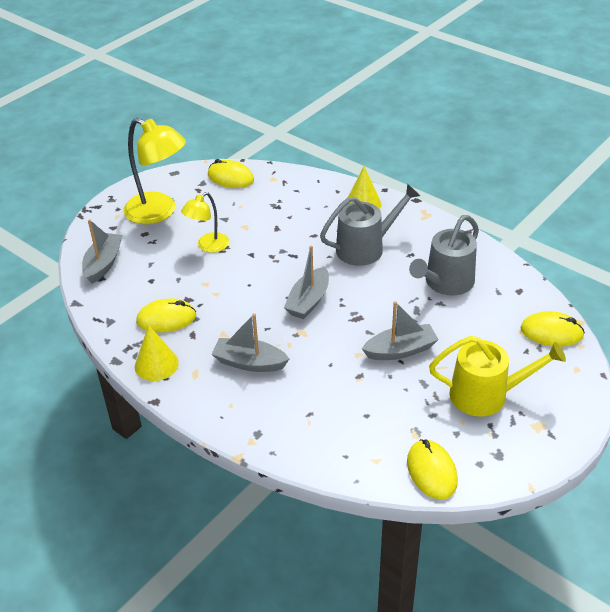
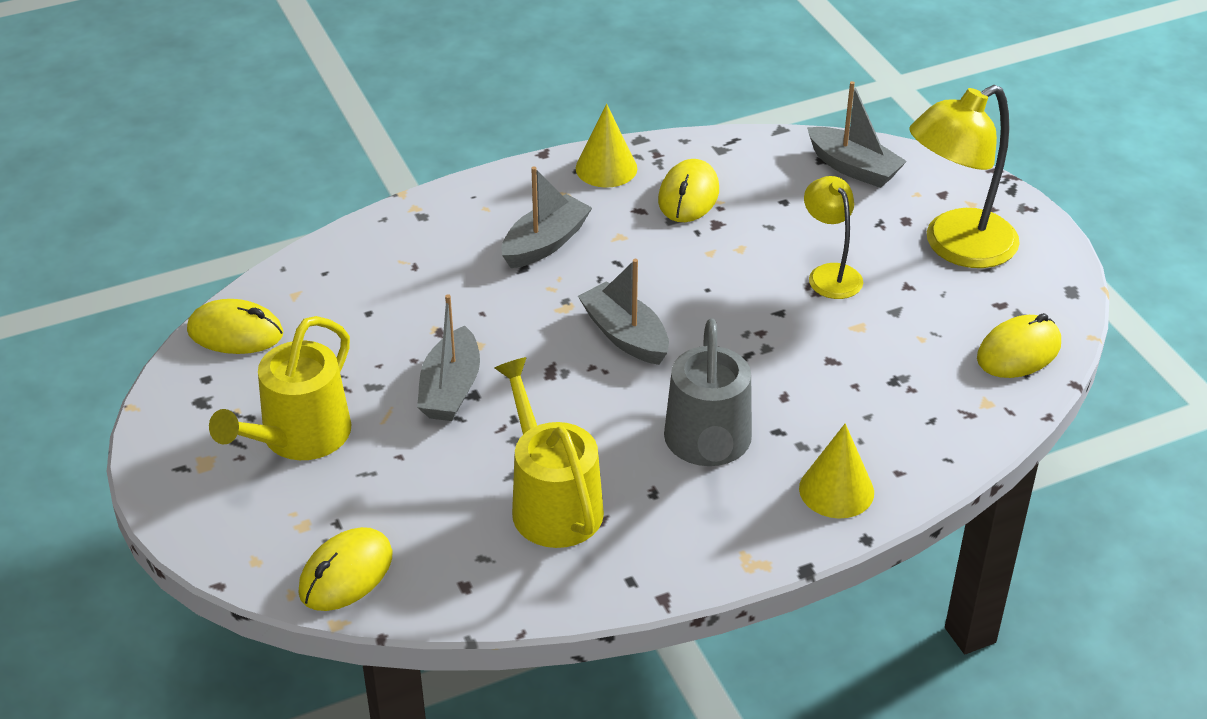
camera: 115 degrees right, 0 degrees up
(446, 283) = (552, 503): grey watering can -> yellow watering can

